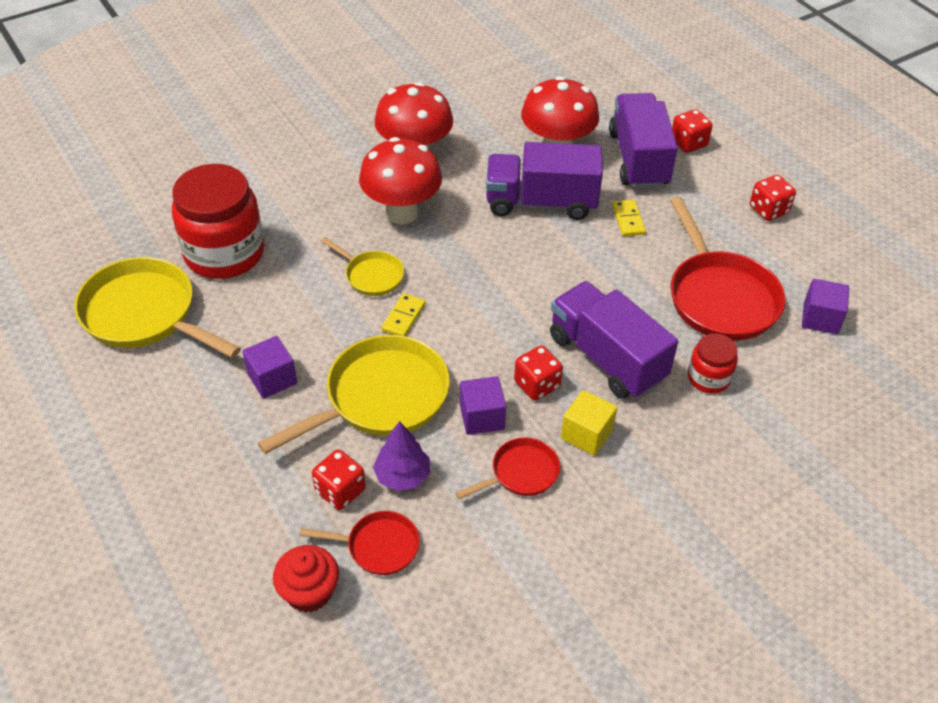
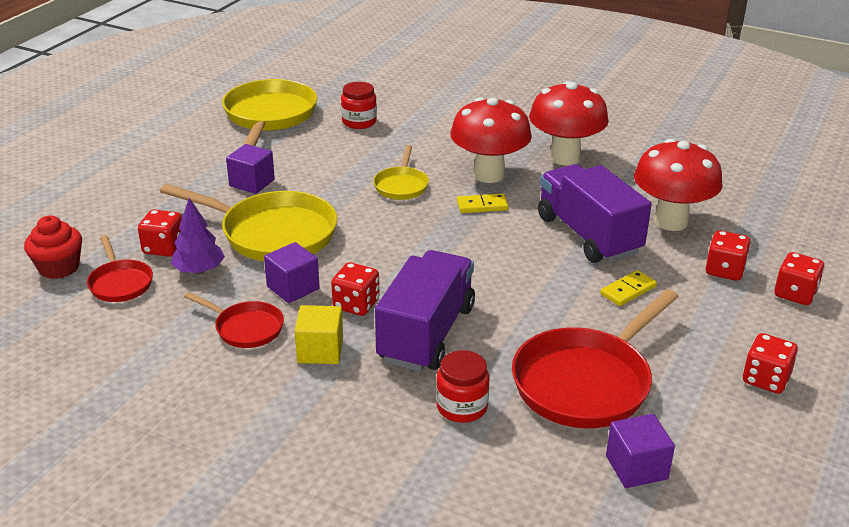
camera: 60 degrees right, 15 degrees down
(224, 253) = (359, 122): red jar -> red jar, size x0.49
(403, 317) = (370, 215): yellow domino -> yellow domino (482, 206)
(638, 159) = (724, 270): purple truck -> red dice

